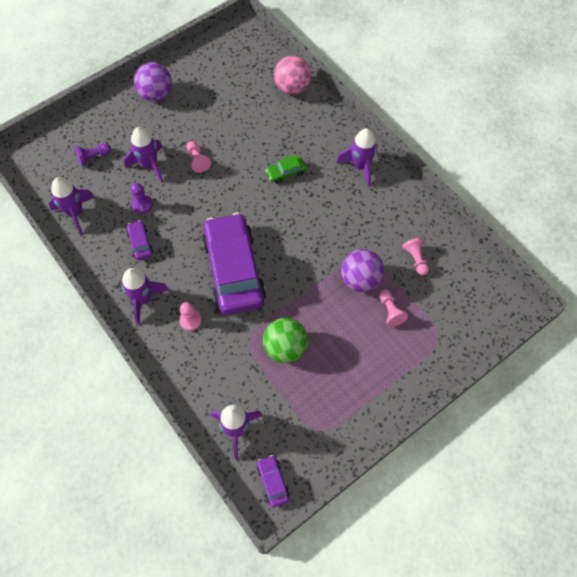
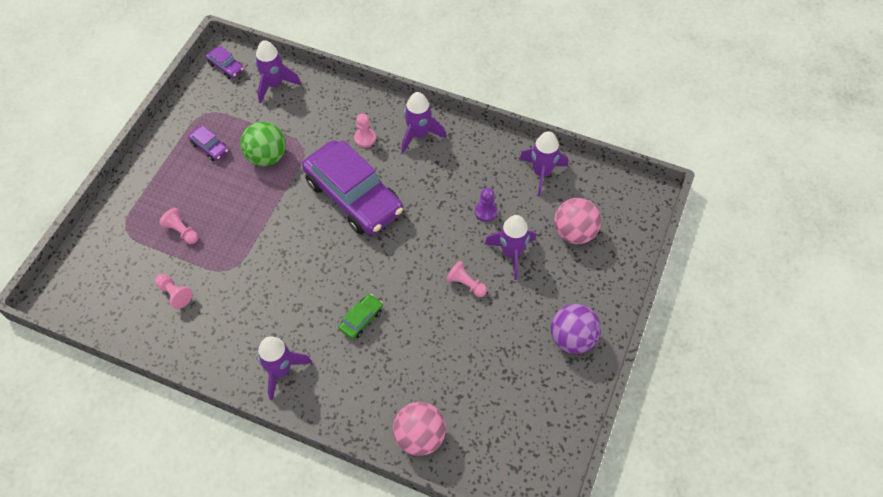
camera: 150 degrees right, 5 degrees down
(93, 157) = (574, 232): purple pawn -> pink ball
(140, 243) = (458, 177): purple car -> purple car (210, 147)
(360, 279) = (224, 246): purple ball -> none

